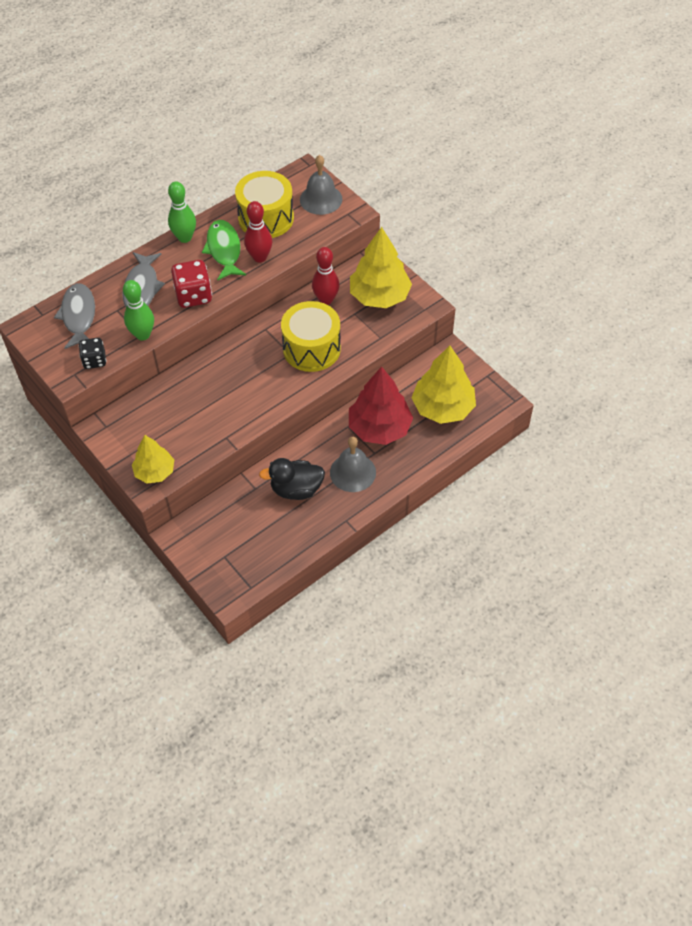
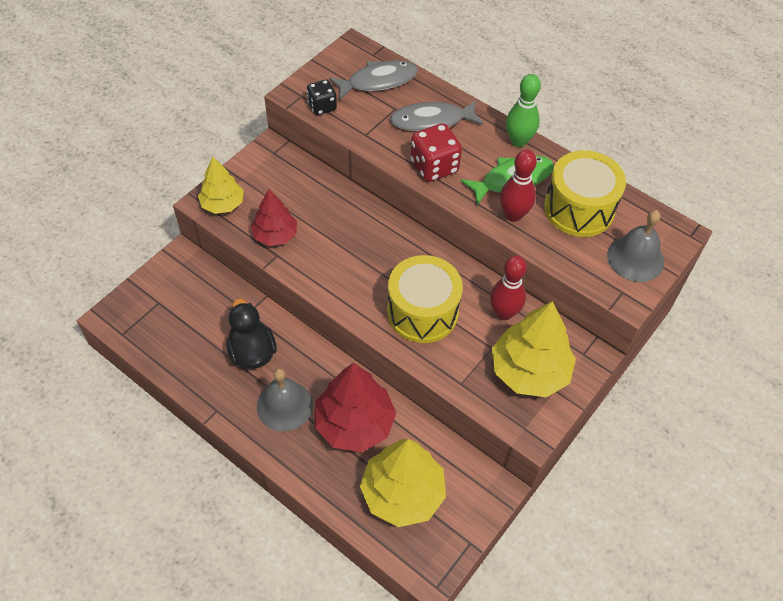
camera: 75 degrees right, 0 degrees up
(143, 335) = (366, 136): green bowling pin -> none
(204, 436) = (275, 235): none -> red tree

